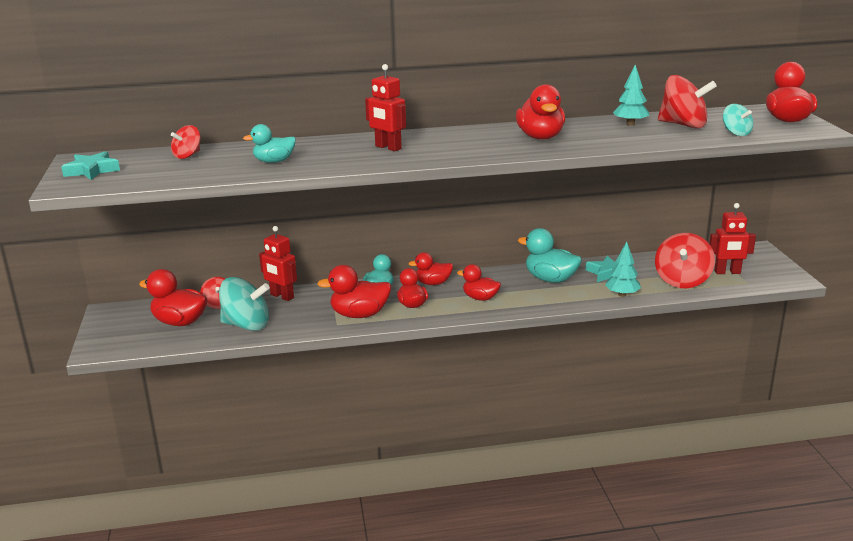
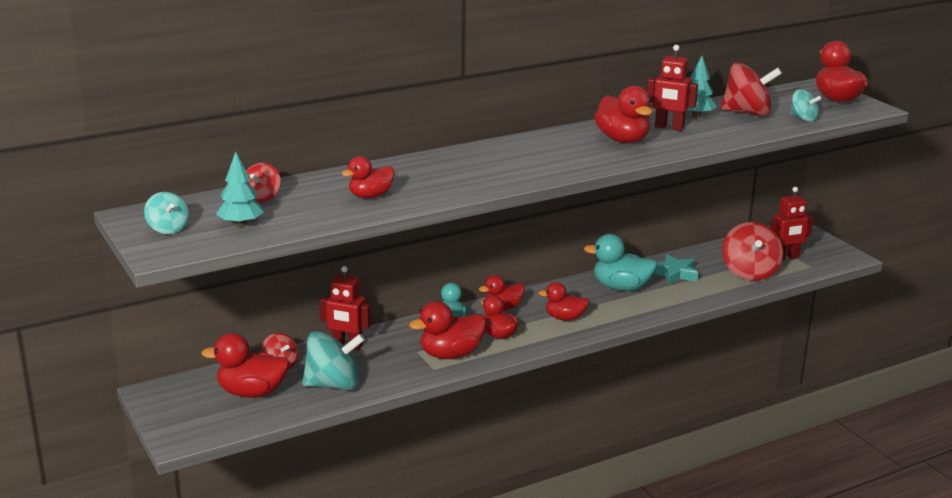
camera: 20 degrees left, 0 degrees up
(92, 170) = (168, 229): turquoise star -> turquoise spinning top
(274, 161) = (370, 196): turquoise duck -> red duck
(388, 147) = (477, 167): red robot -> red robot (669, 127)
(622, 294) = (702, 295): turquoise tree -> turquoise tree (241, 224)

